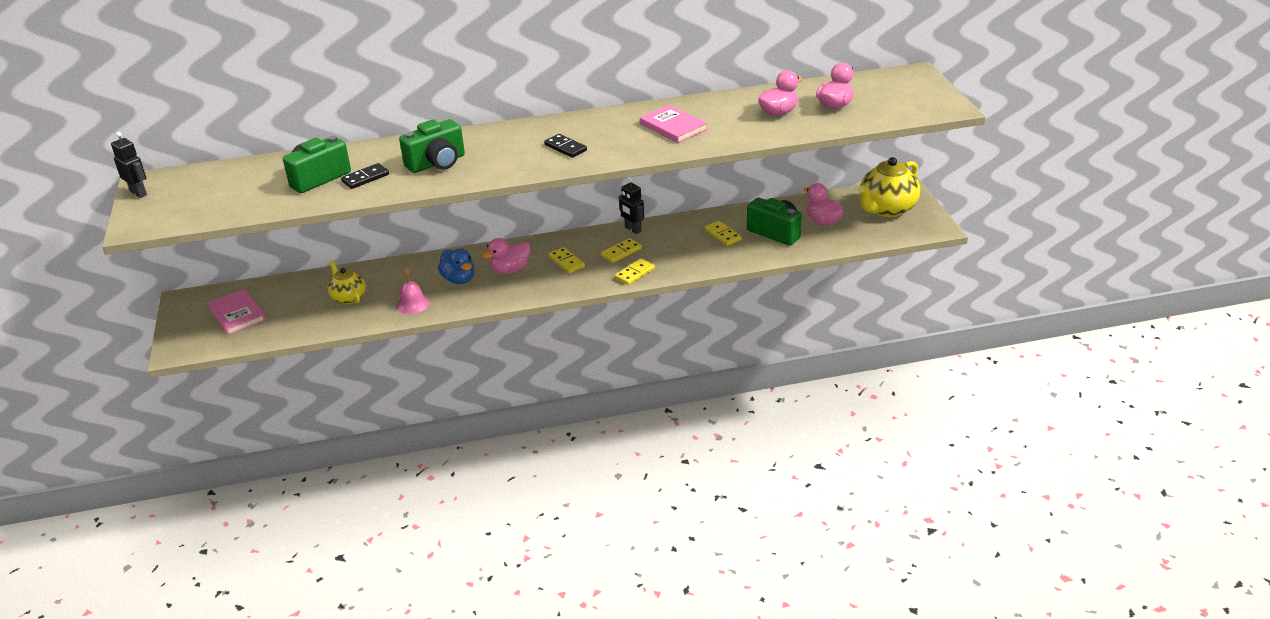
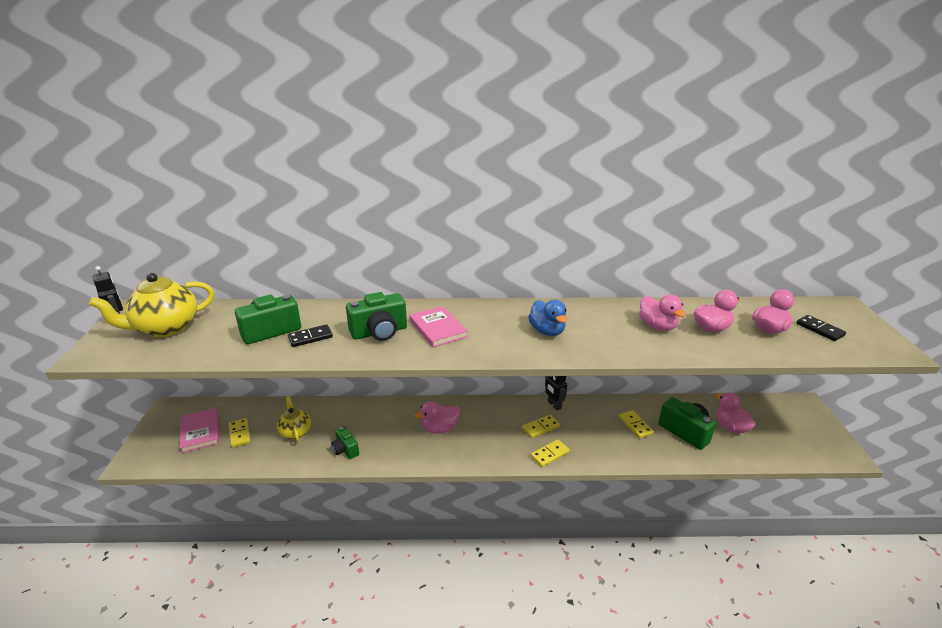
camera: 10 degrees right, 5 degrees down
(412, 304) = (345, 450): pink bell -> green camera
(459, 279) = (393, 430): blue duck -> blue duck (547, 331)
(565, 147) = (501, 334): black domino -> black domino (820, 329)
(566, 262) = (490, 429): yellow domino -> yellow domino (240, 434)
(673, 127) = (606, 328): pink book -> pink book (438, 328)
(724, 118) = (657, 326): none -> pink duck
(886, 209) = (792, 424): yellow teapot -> yellow teapot (166, 328)

